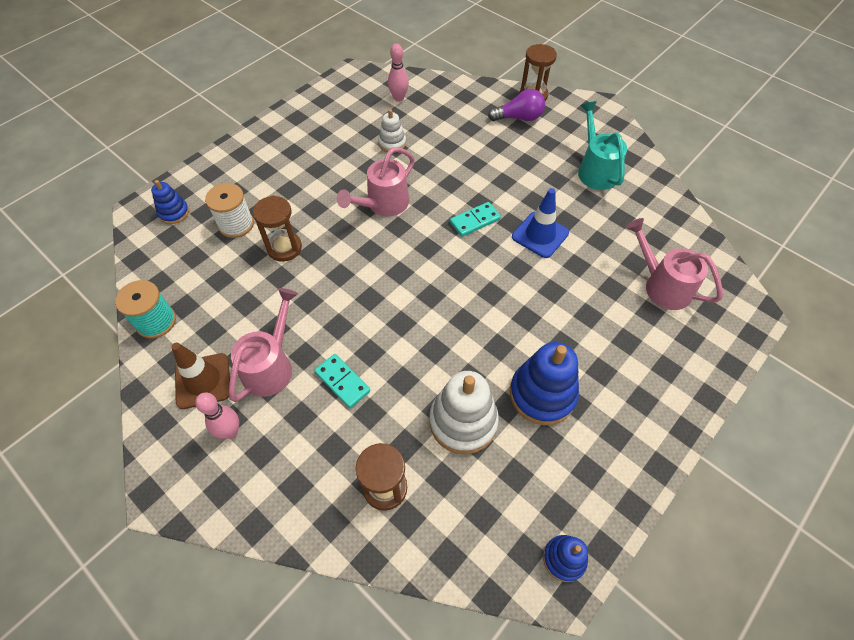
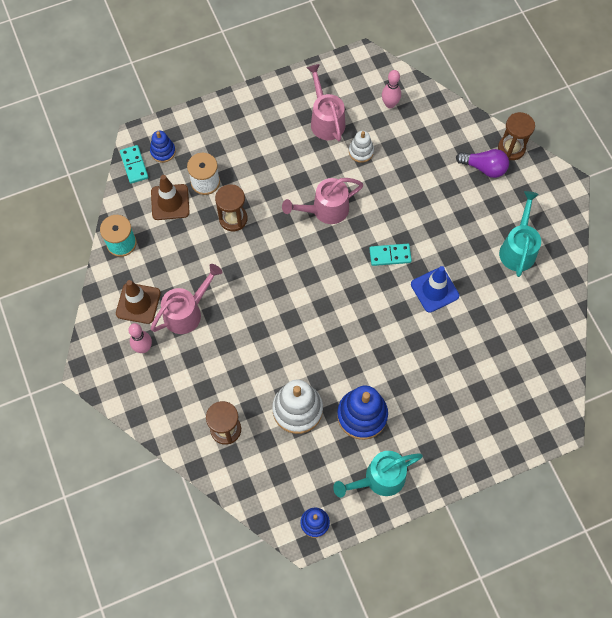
camera: 25 degrees right, 10 degrees up
(202, 258) = (170, 202): none -> brown traffic cone
(342, 382) = (230, 345): turquoise domino -> turquoise domino (134, 165)
(607, 461) = (379, 479): none -> turquoise watering can
(661, 285) = (503, 373): pink watering can -> pink watering can (325, 119)

